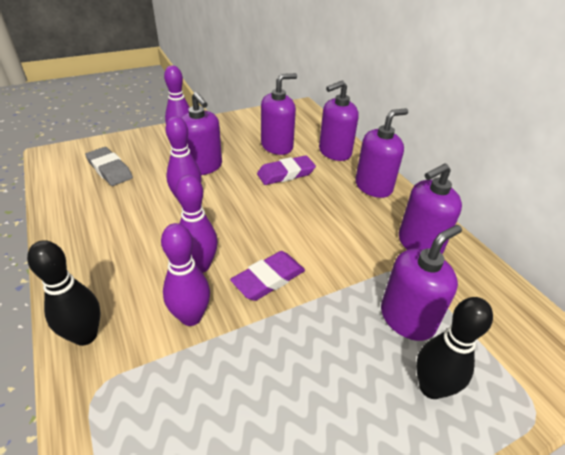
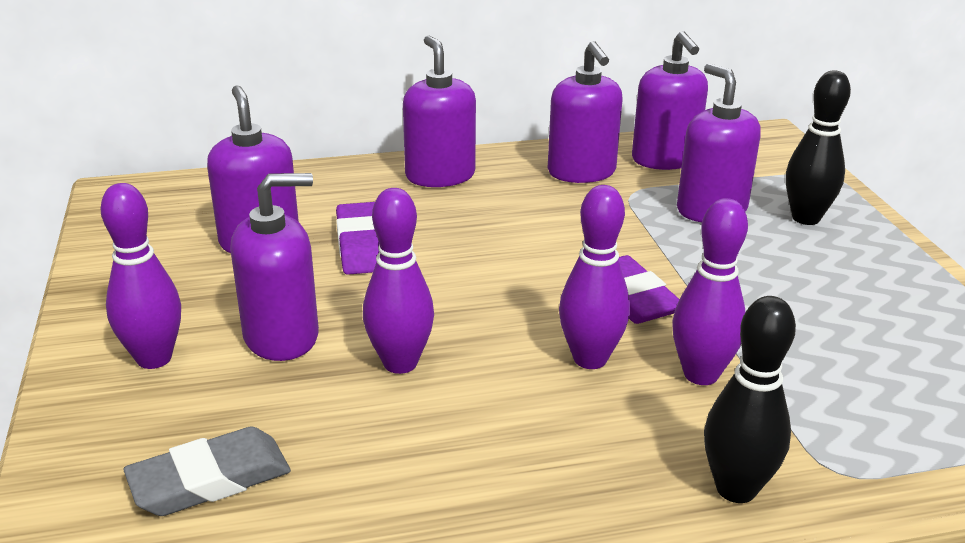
camera: 75 degrees left, 10 degrees down
(334, 152) = (320, 188): purple soap dispenser -> purple soap dispenser (664, 159)

